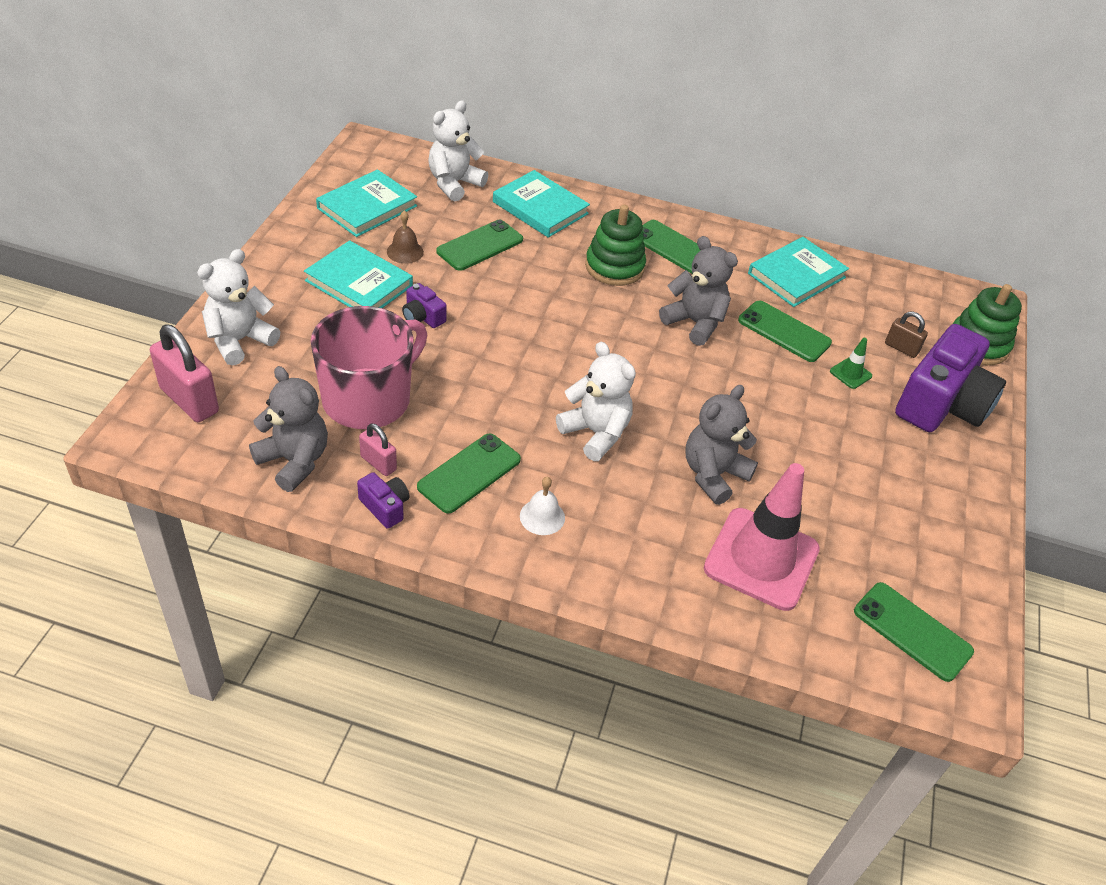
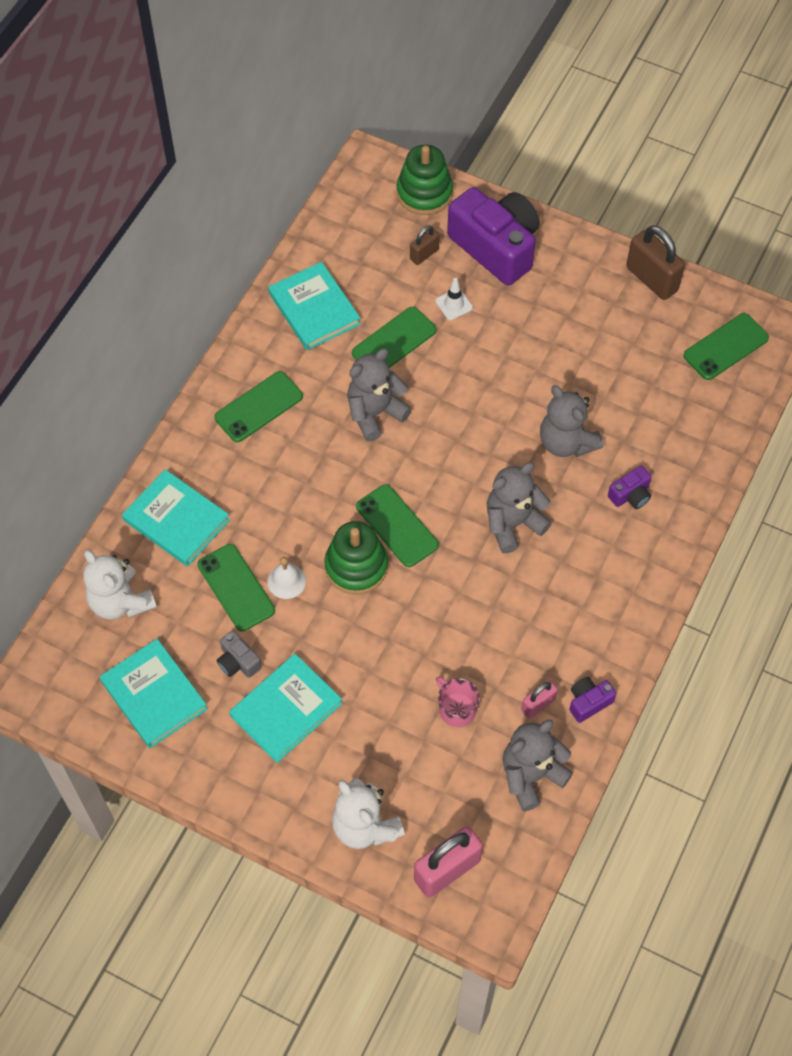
camera: 75 degrees left, 15 degrees up
(368, 399) = (456, 709): pink mug -> pink mug, size x0.45
(405, 251) = (238, 662): brown bell -> grey camera
(422, 317) = (344, 653): purple camera -> purple camera (630, 495)
(469, 473) = (554, 631): green phone -> green phone (397, 526)
(540, 208) = (176, 520): turquoise book -> turquoise book turned 75 degrees clockwise
(542, 517) = (605, 580): white bell -> white bell (286, 581)
(595, 433) = (513, 523): white teddy bear -> grey teddy bear
(614, 267) = (284, 466): green stacking toy -> green stacking toy (356, 566)
(761, 559) = (655, 429): pink traffic cone -> none
(850, 374) = (454, 304): green traffic cone -> white traffic cone
(974, 548) = (651, 279): none -> brown padlock

